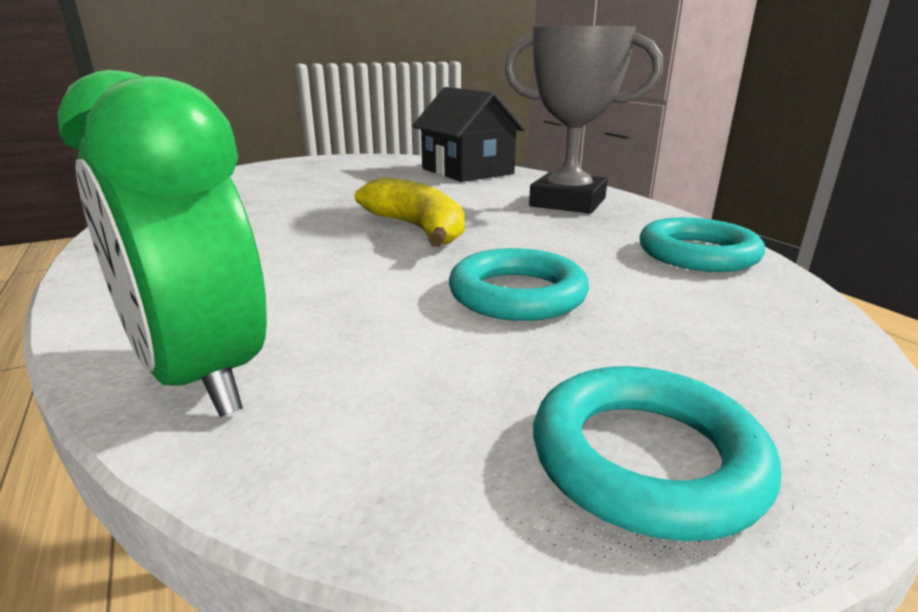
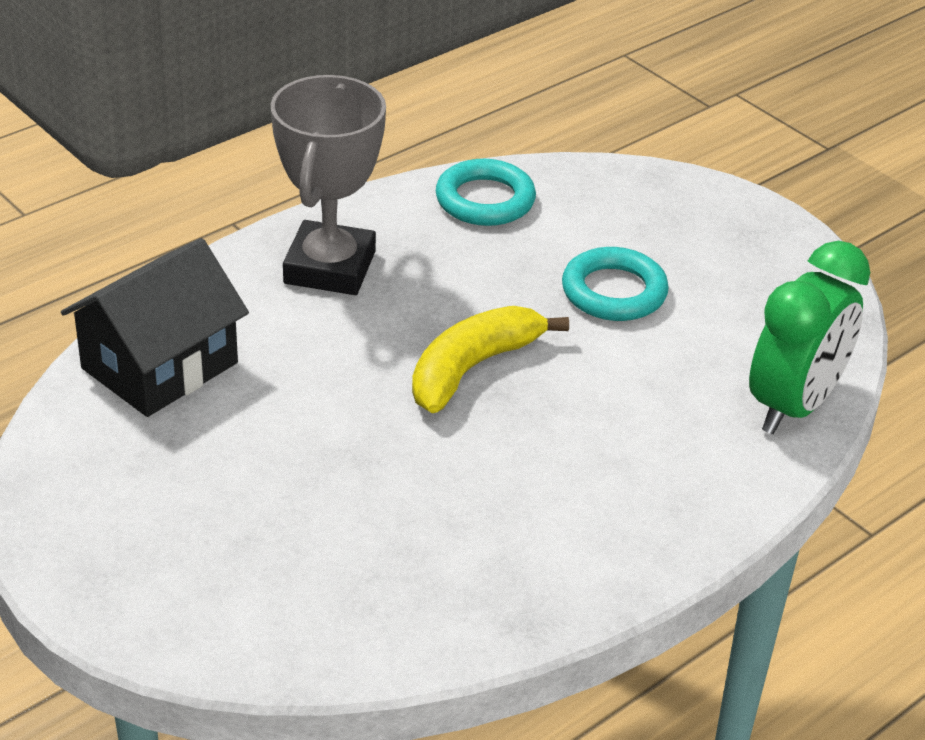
camera: 105 degrees left, 15 degrees up
(645, 458) = (773, 247): turquoise ring -> none

